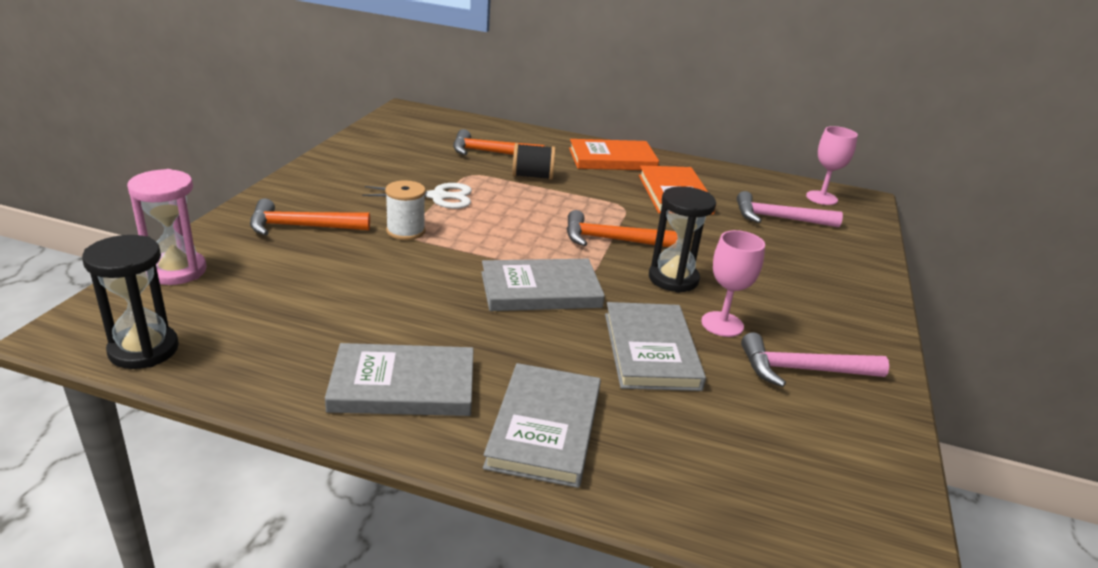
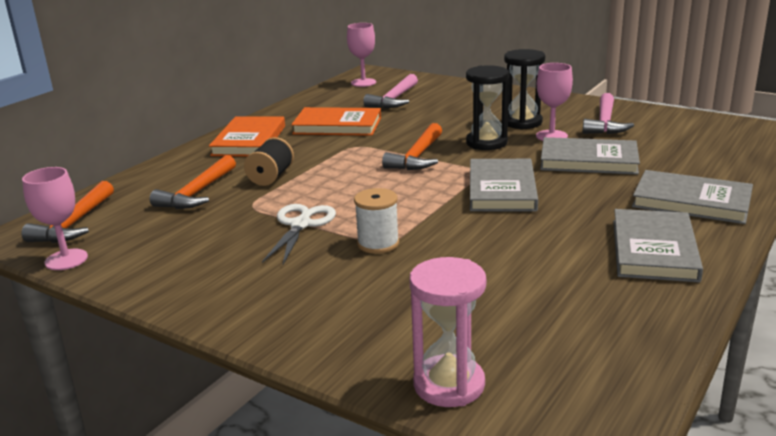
camera: 70 degrees left, 5 degrees down
(144, 350) = (624, 389): black hourglass -> black hourglass (522, 122)
(301, 227) = (351, 304): orange hammer -> orange hammer (74, 223)
(373, 128) = (66, 260): none -> pink goblet

